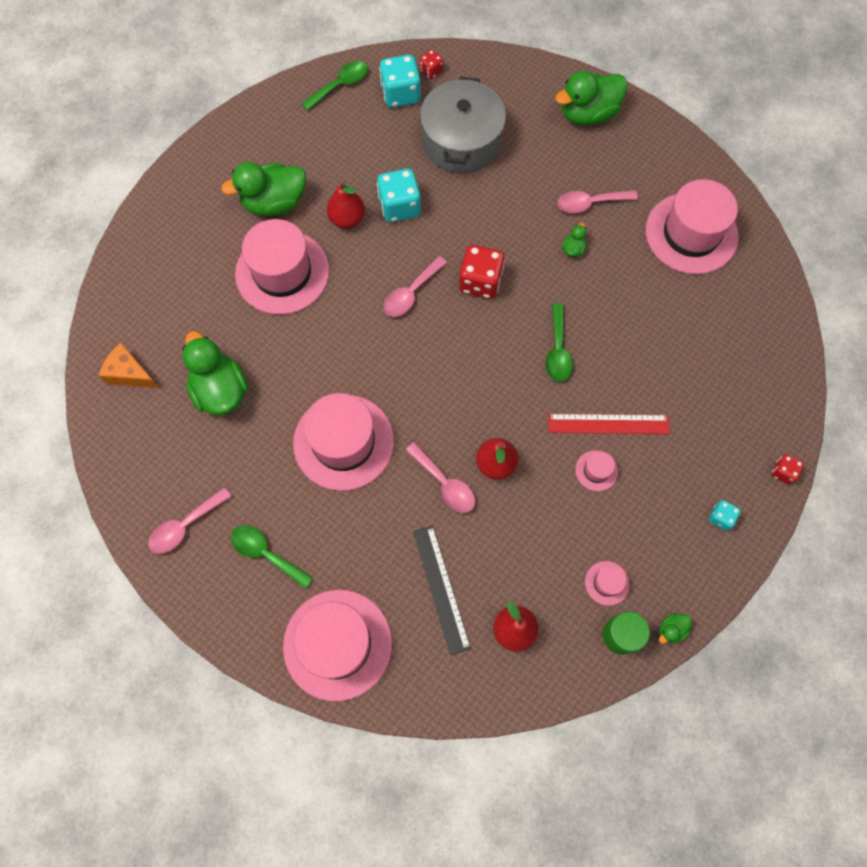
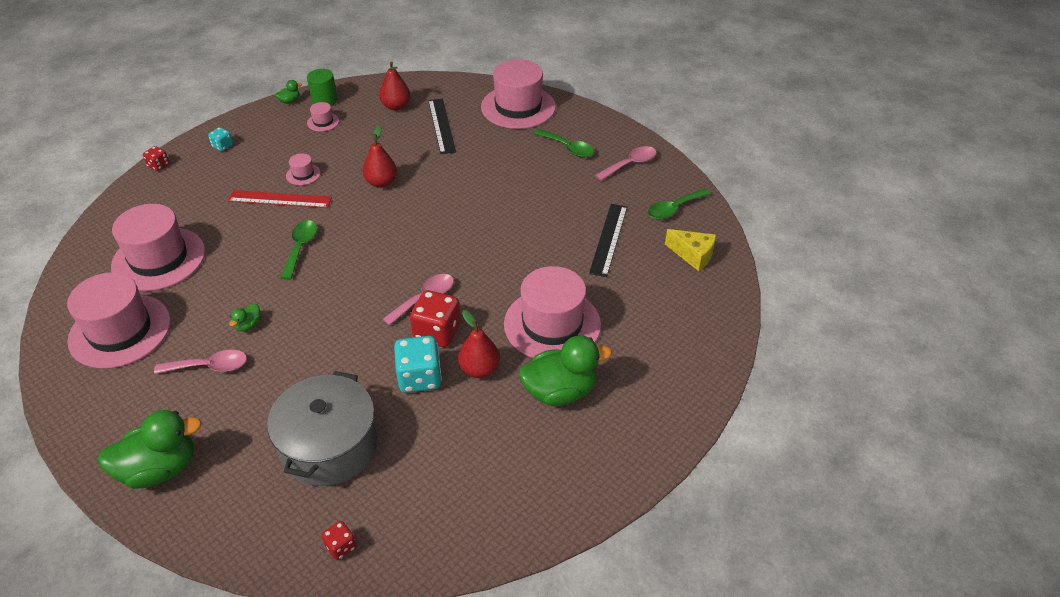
camera: 175 degrees left, 25 degrees down
(130, 374) = (693, 255): orange cheese -> yellow cheese
(221, 390) = (609, 239): green duck -> black ruler
(340, 85) = (469, 535): green spoon -> green spoon (674, 209)
(343, 442) = (503, 201): pink hat -> pink hat (159, 259)
(401, 94) = (390, 515): turquoise dice -> none
(445, 484) = (425, 174): pink spoon -> none
(480, 282) = (353, 303): red dice -> red dice (437, 332)

